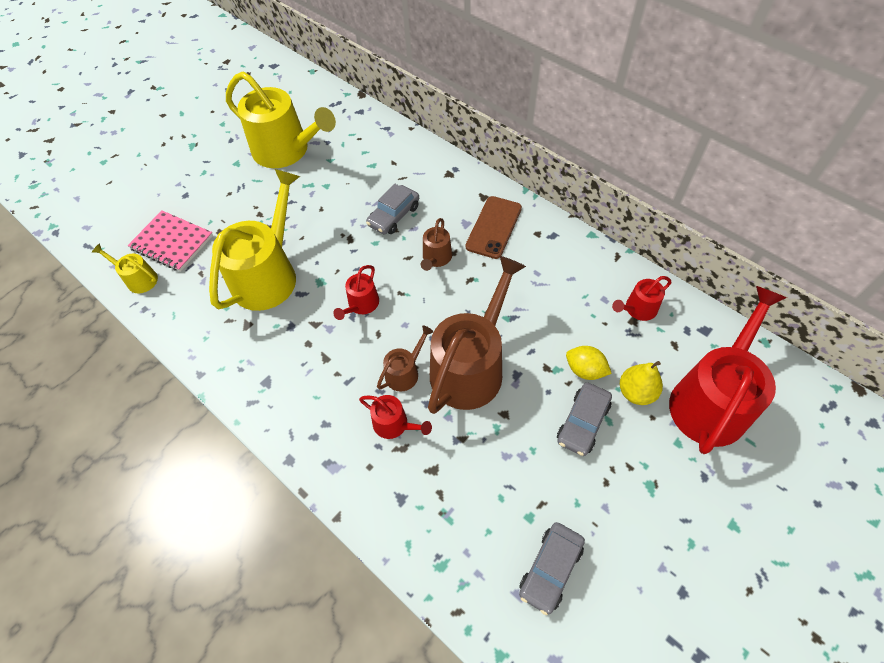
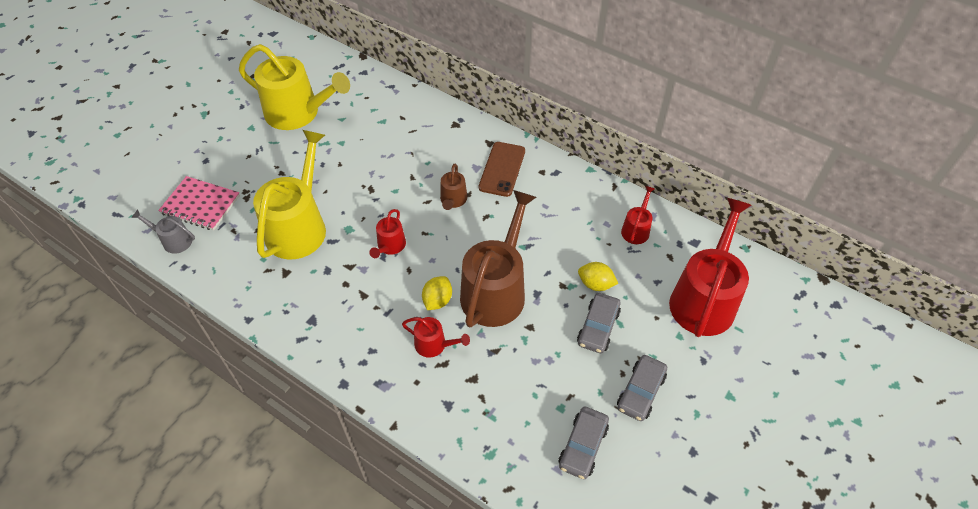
camera: 10 degrees left, 5 degrees down
(139, 279) = (174, 240): yellow watering can -> grey watering can
(394, 215) = (409, 165): grey car -> grey car (640, 392)
(405, 372) = (437, 300): brown watering can -> yellow lemon
(636, 392) = (641, 298): yellow pear -> none
(638, 309) = (636, 229): red watering can -> red watering can turned 150 degrees clockwise

